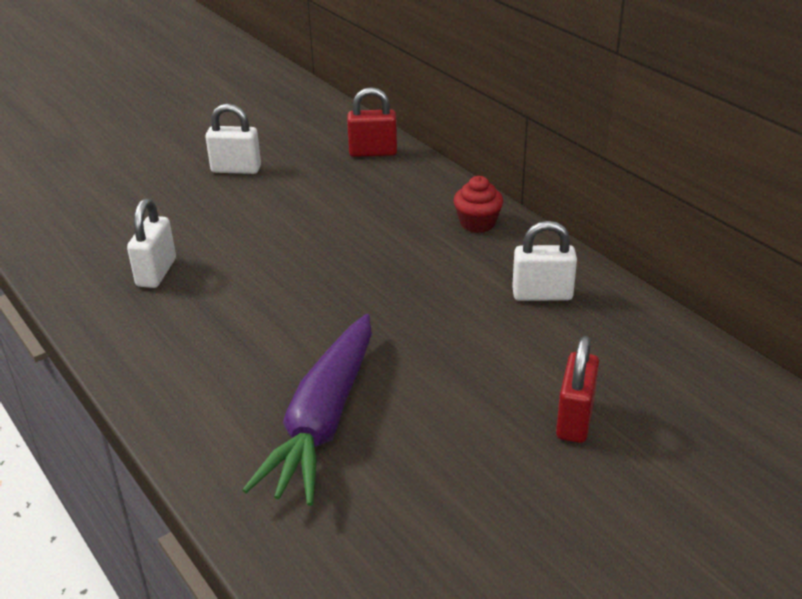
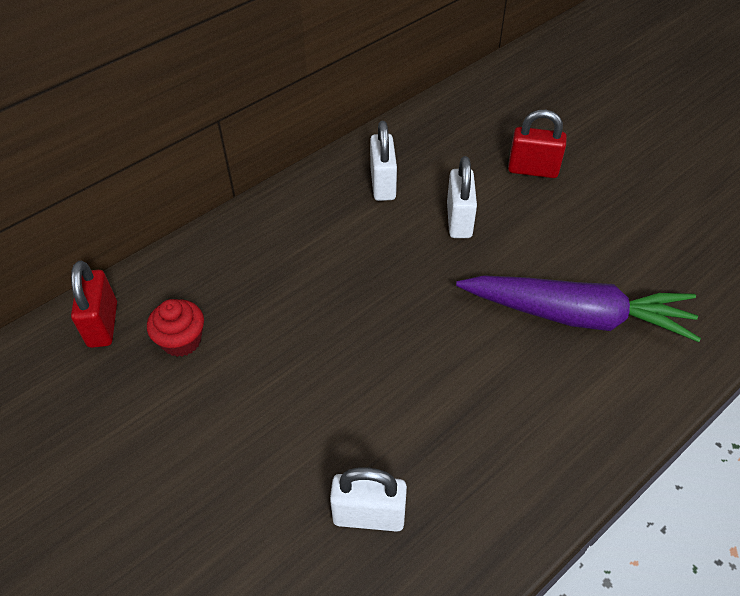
camera: 95 degrees left, 15 degrees up
(236, 169) = (119, 475): white padlock -> white padlock (459, 220)
(477, 223) = (268, 227): red cupcake -> red cupcake (181, 340)

